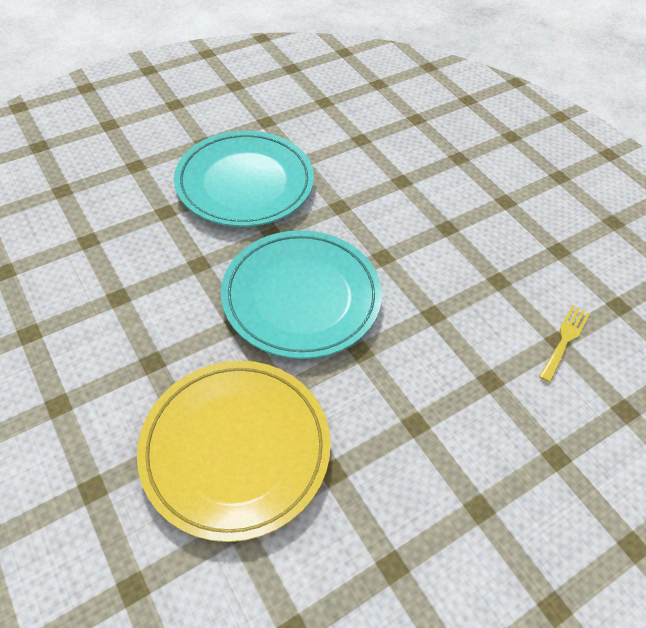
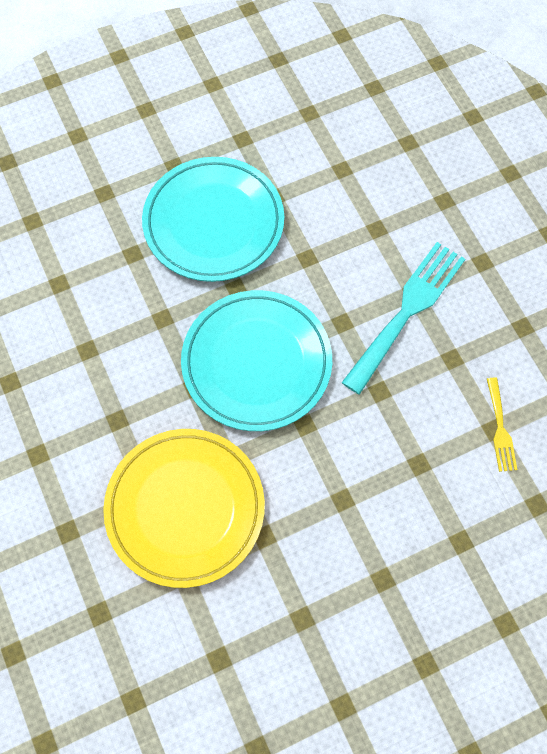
camera: 10 degrees right, 15 degrees up
(445, 243) = (407, 311): none -> turquoise fork
(564, 340) = (500, 429): yellow fork -> yellow fork turned 135 degrees clockwise

